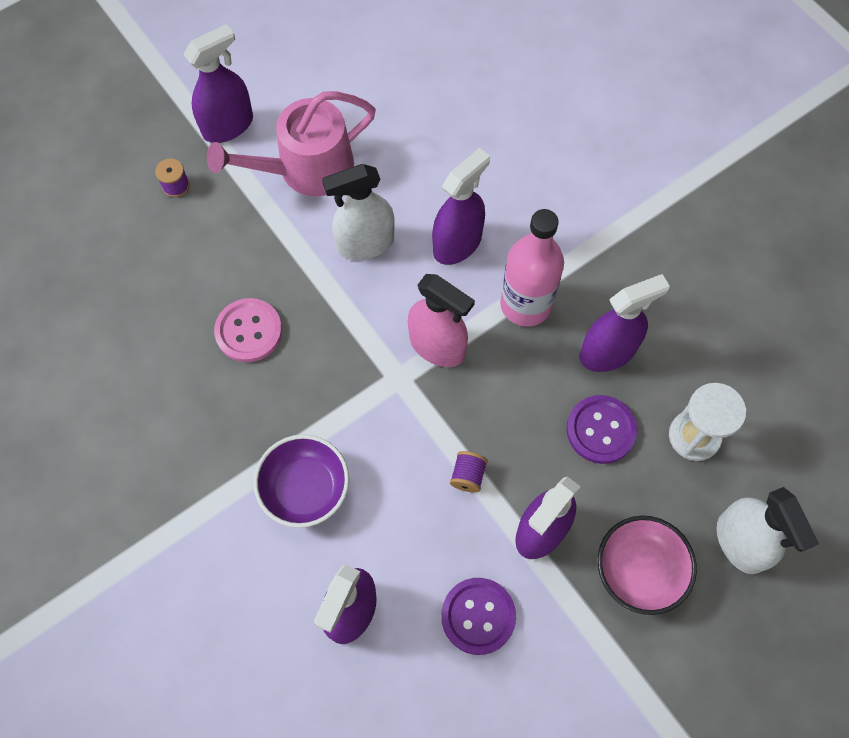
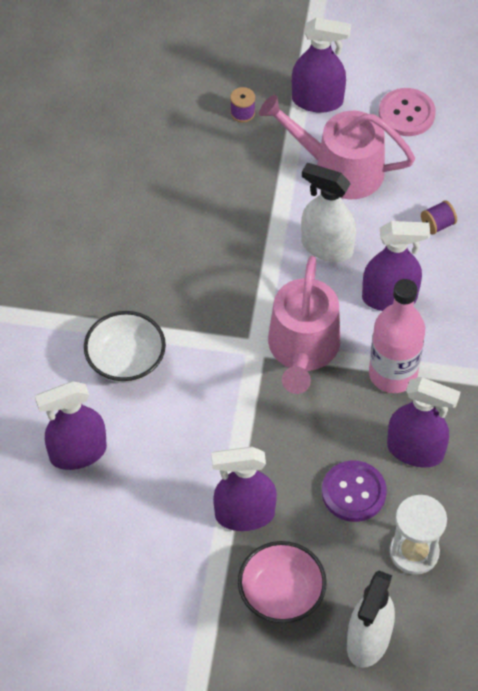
camera: 45 degrees right, 10 degrees down
(249, 331) = (192, 239): pink button -> pink button (406, 114)
(305, 488) = (126, 360): purple bowl -> white bowl
(437, 346) = (303, 349): pink spray bottle -> pink watering can
(468, 475) = (234, 442): purple spool -> purple spool (437, 224)
(478, 616) = (149, 525): purple button -> none

